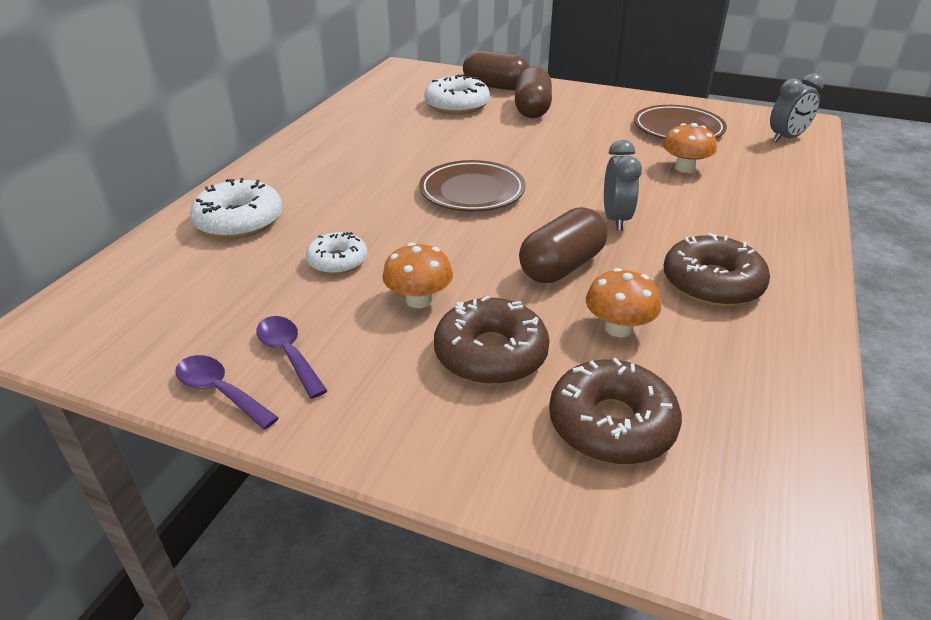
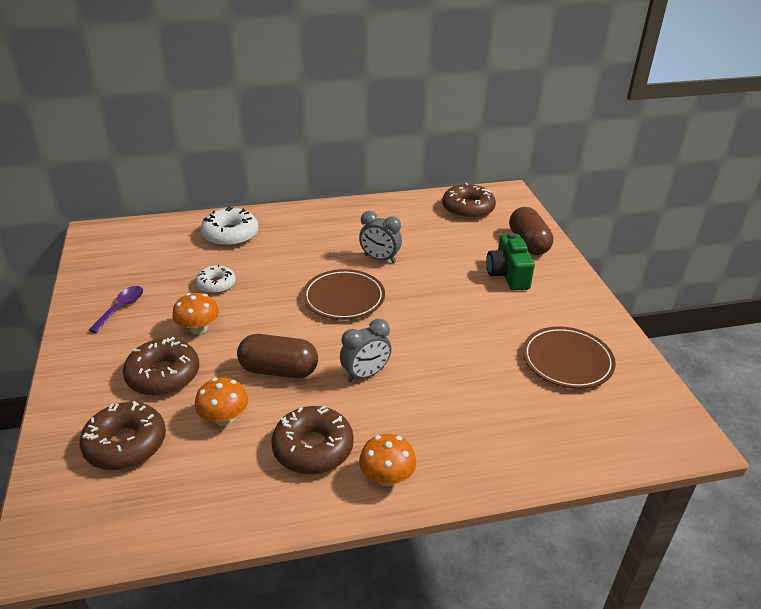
camera: 55 degrees right, 0 degrees up
(220, 391) = (81, 302): purple spoon -> none
(402, 89) = (468, 209): none -> brown donut
(457, 105) = (471, 240): white donut -> none
(532, 109) = (508, 275): brown capsule -> green camera
(684, 168) = (490, 386): orange mushroom -> orange mushroom (387, 477)
(786, 138) = (631, 434): grey clock -> grey clock (380, 259)

